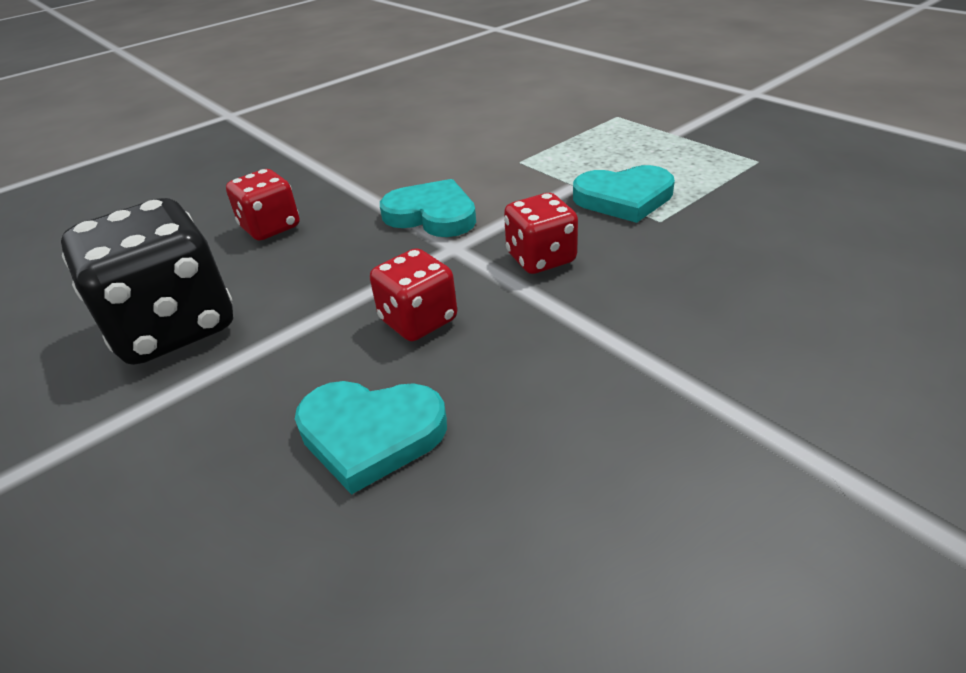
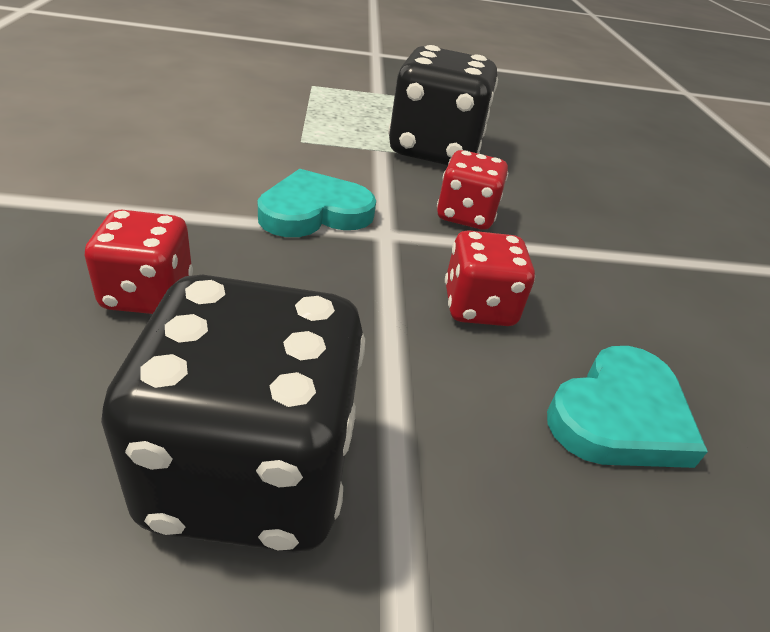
camera: 60 degrees left, 0 degrees up
(624, 198) = (434, 150): turquoise heart -> black dice

